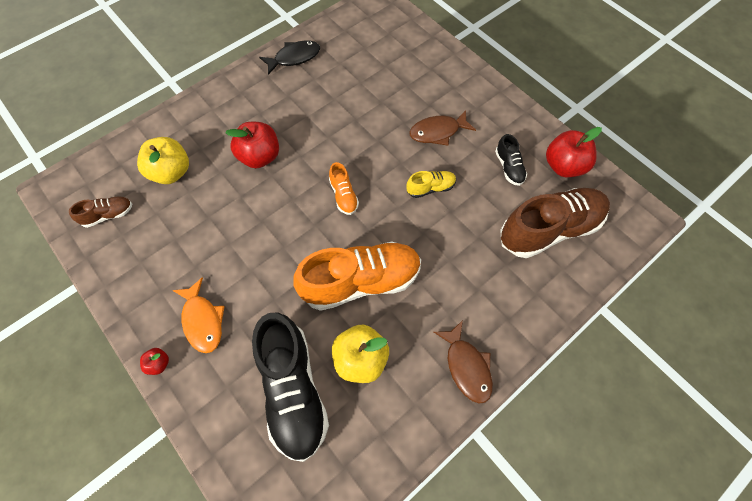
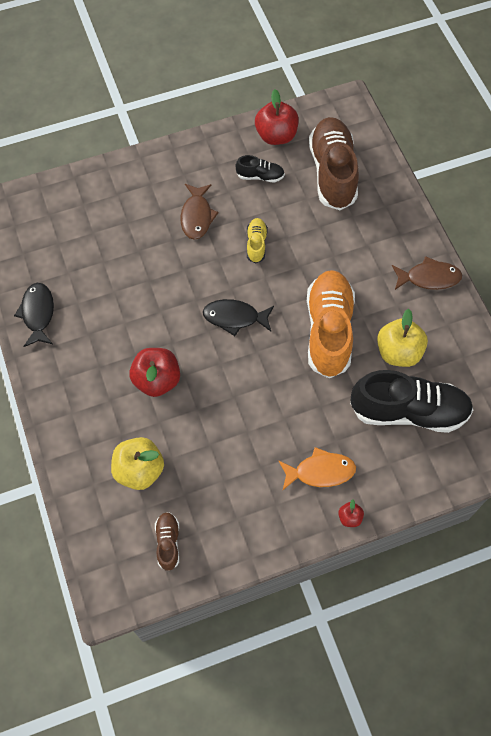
camera: 70 degrees left, 0 degrees up
(343, 195) = (234, 317): orange shoe -> black fish

